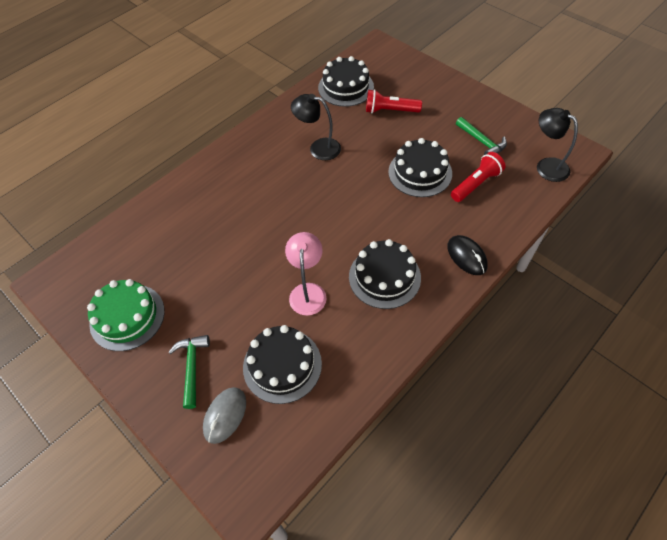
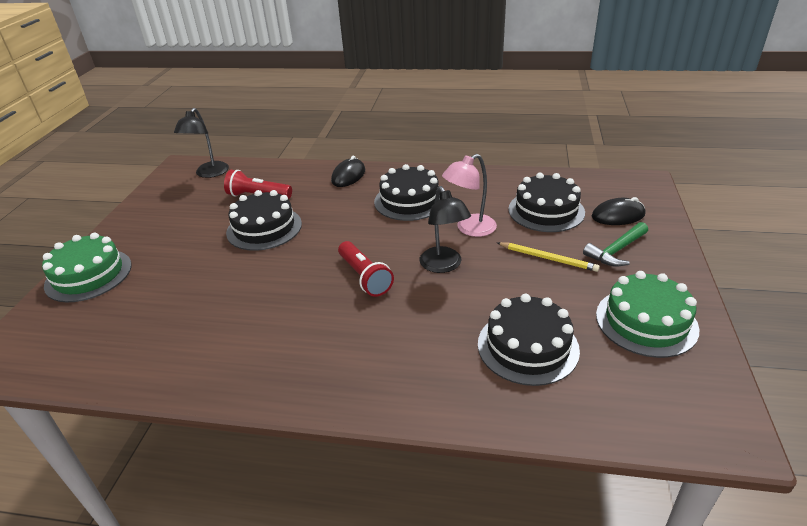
camera: 125 degrees left, 20 degrees down
(225, 415) = (618, 215): grey mouse -> black mouse
(229, 314) = (548, 258): none -> yellow pencil
(318, 148) = (273, 311): black lamp -> black lamp (444, 265)
(346, 87) = (124, 345): black cake -> black cake (527, 346)
(390, 110) = (165, 285): red flashlight -> red flashlight (364, 277)
(432, 82) = (88, 275): none -> green cake
(482, 142) = (193, 210): green hammer -> none

